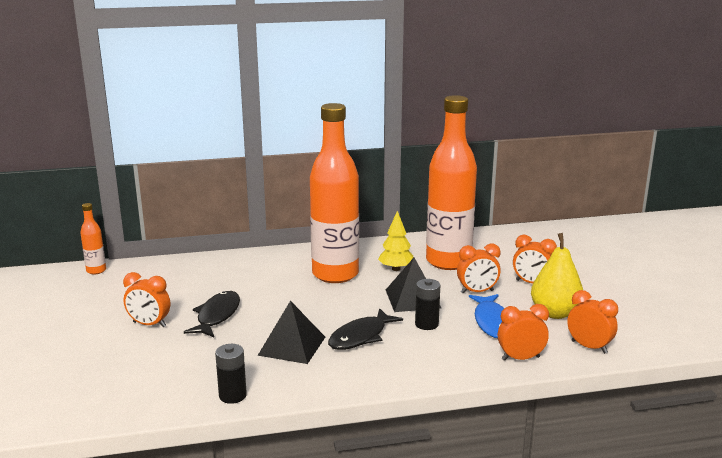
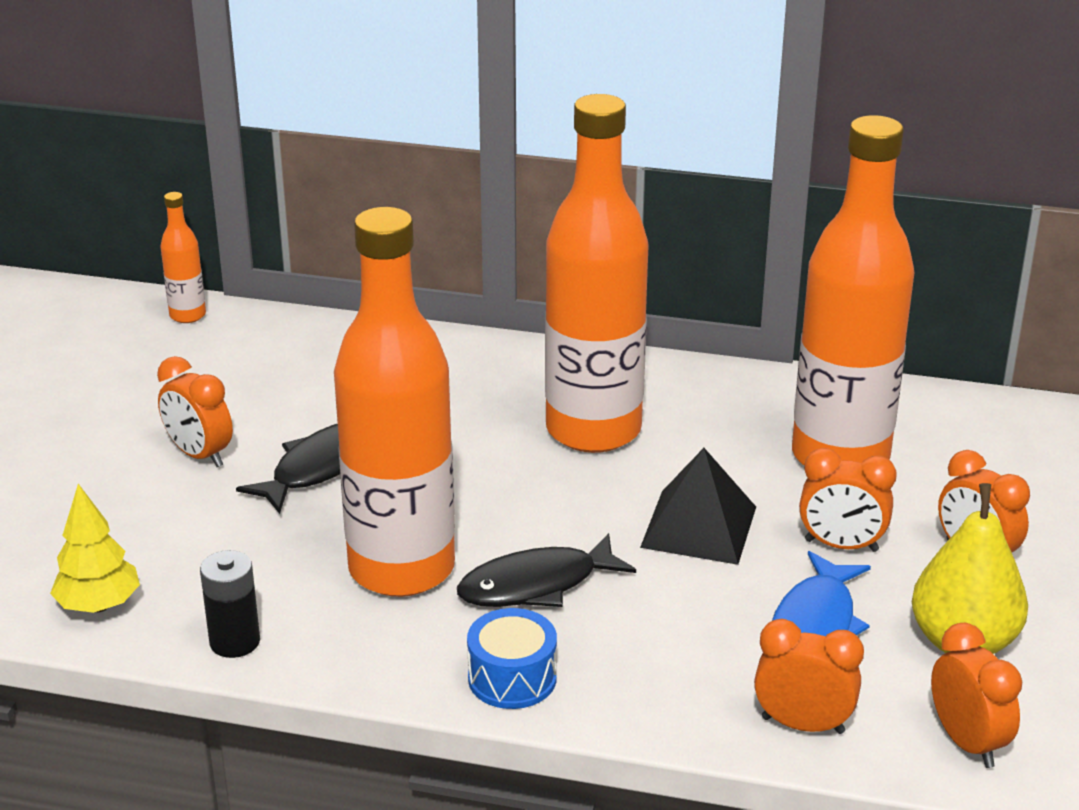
camera: 25 degrees right, 10 degrees up
(292, 346) = (401, 569): black pyramid -> orange bottle
(381, 374) = (512, 678): none -> blue drum
(396, 269) = (720, 447): yellow tree -> yellow tree (99, 605)
(426, 324) = (680, 593): black battery -> none

